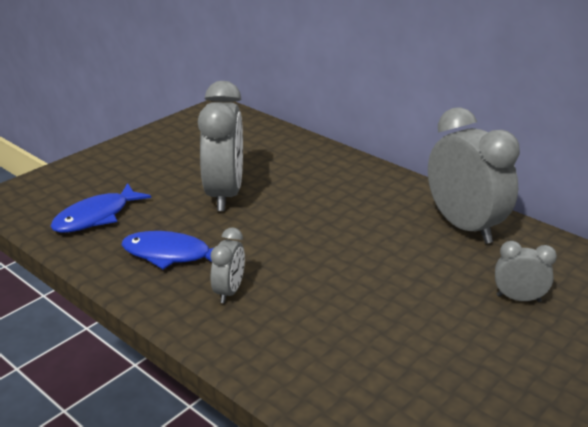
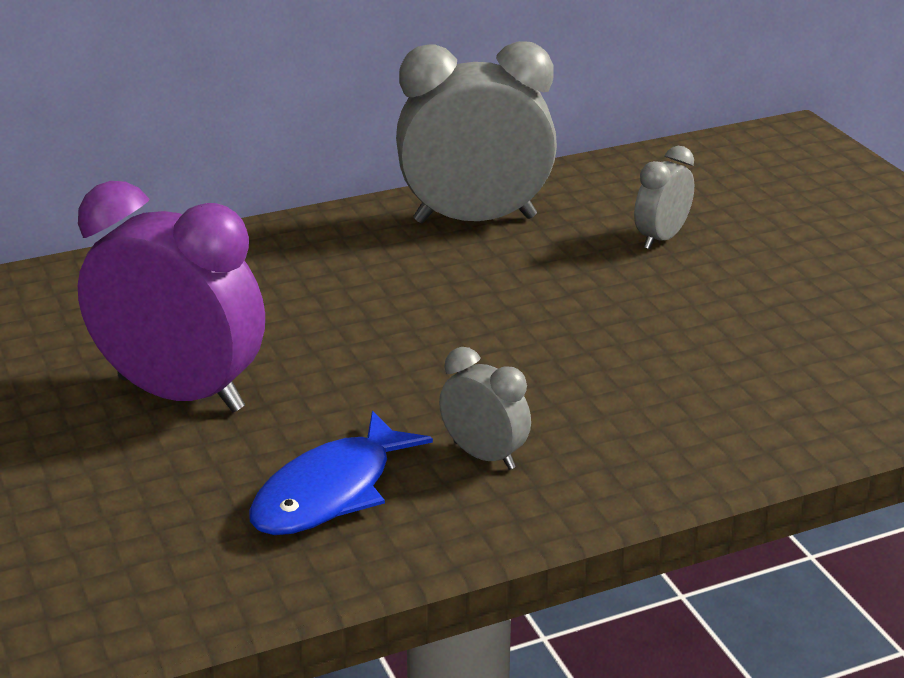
camera: 65 degrees left, 0 degrees up
(96, 217) = (112, 560): blue fish -> none
(224, 194) = (181, 394): grey clock -> purple clock

